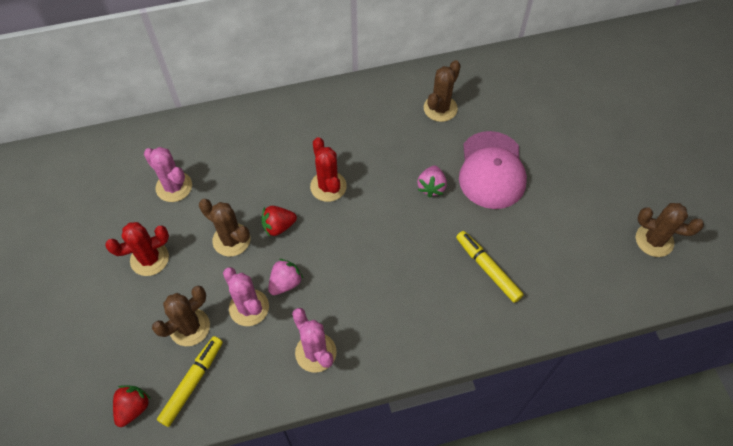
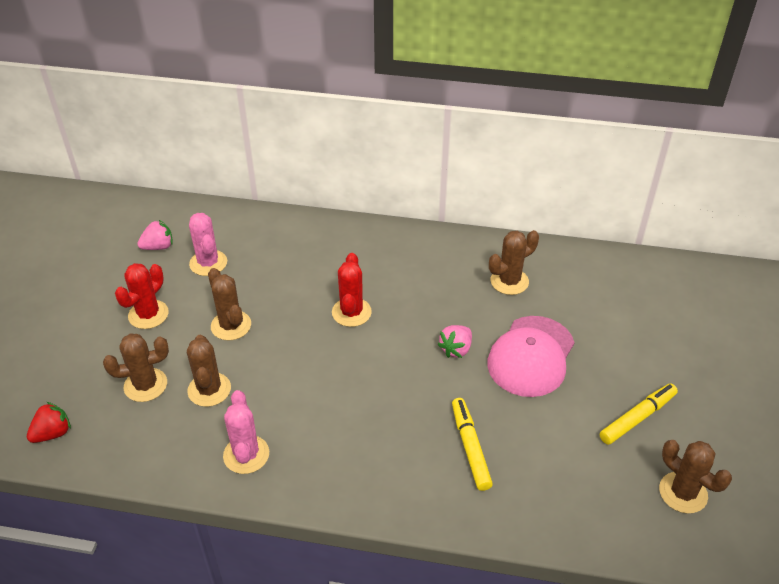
camera: 25 degrees right, 15 degrees down
(149, 259) = (148, 314): red cactus -> red cactus turned 60 degrees counterclockwise
(192, 382) = (117, 433): yellow marker -> yellow marker (637, 418)
(249, 307) = (209, 390): pink cactus -> brown cactus
(278, 226) = (282, 330): red strawberry -> none
(285, 283) = (257, 381): pink strawberry -> pink strawberry (158, 247)

